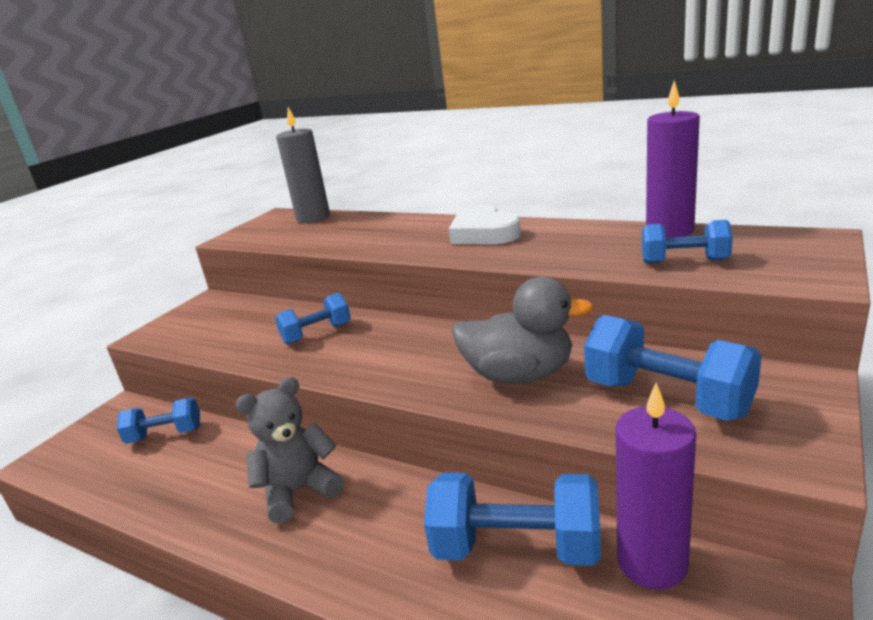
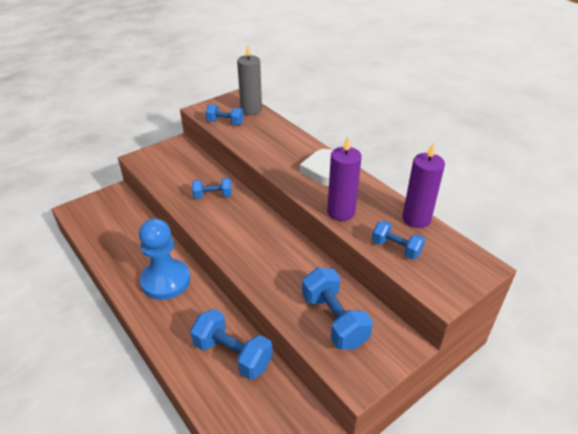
camera: 20 degrees right, 15 degrees up
(165, 435) = (128, 219): blue dumbbell -> blue dumbbell (225, 122)
(299, 491) = (166, 281): grey teddy bear -> blue pawn
(519, 375) = (282, 272): grey duck -> none
(652, 562) = (280, 390): purple candle -> purple candle (341, 212)

